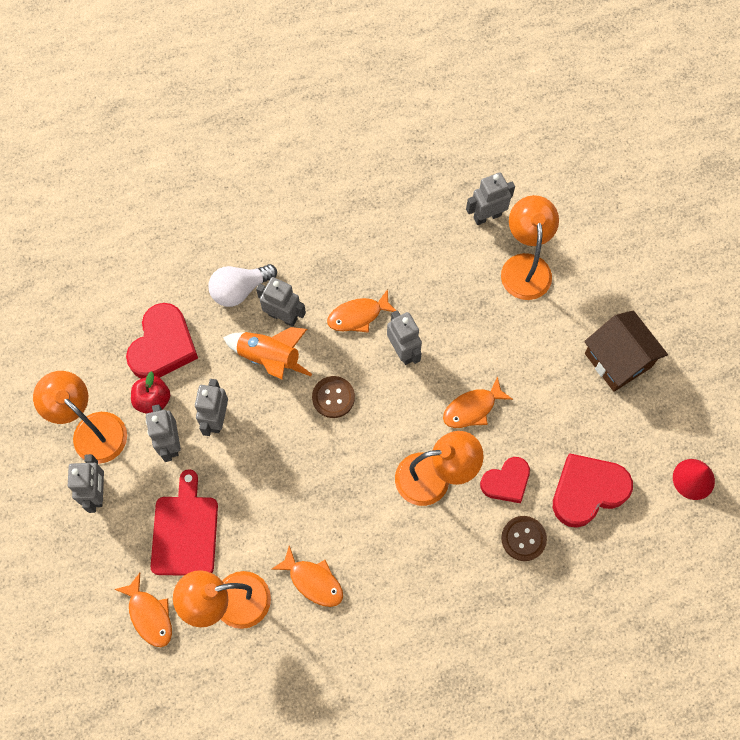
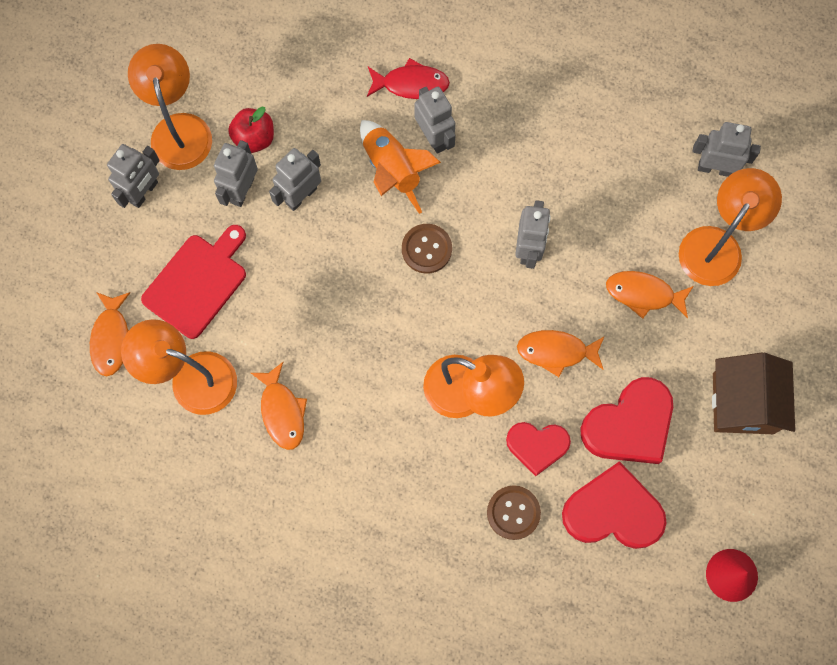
camera: 35 degrees right, 5 degrees up
(163, 346) = (300, 91): red heart -> red heart (629, 425)
(240, 290) = (411, 84): white light bulb -> red fish
(358, 316) = (509, 184): orange fish -> orange fish (643, 294)

